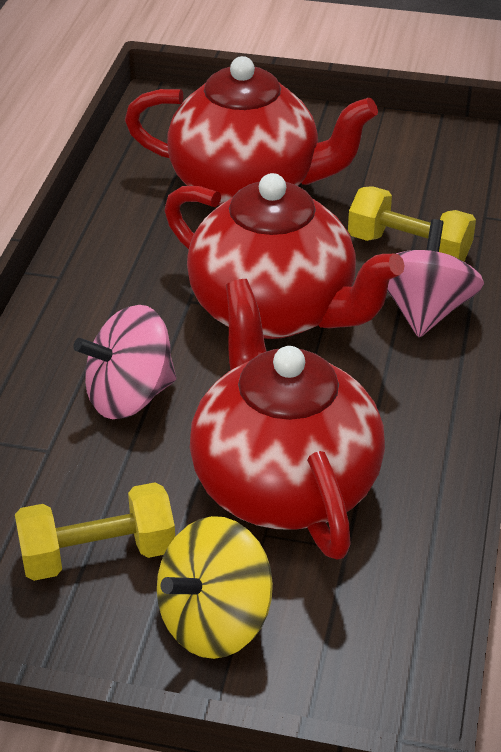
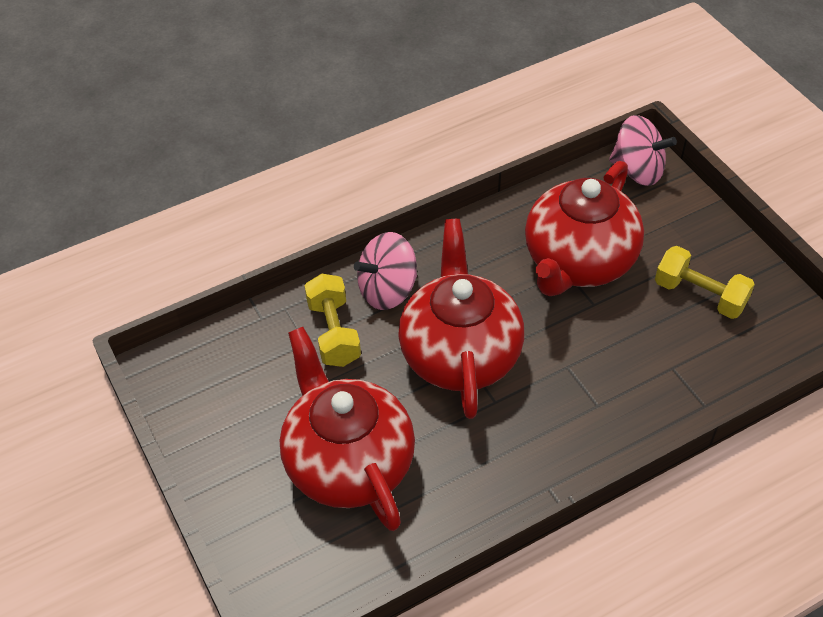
camera: 130 degrees left, 10 degrees up
(129, 396) = (598, 365): pink spinning top -> pink spinning top (637, 170)
(214, 621) = (677, 231): yellow spinning top -> none

